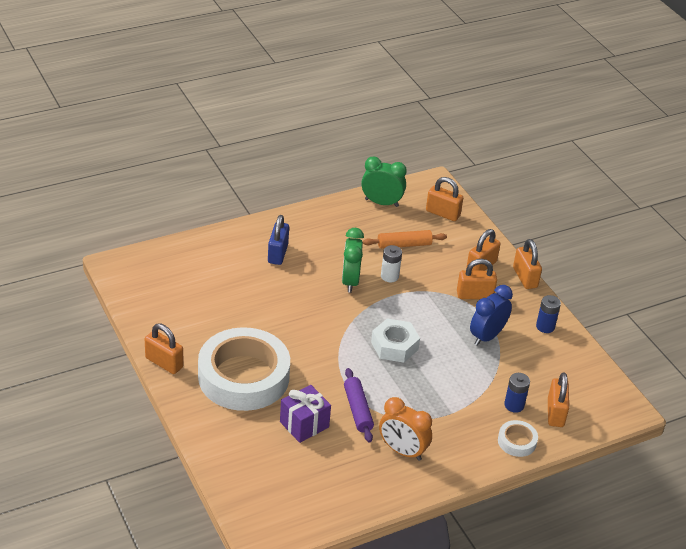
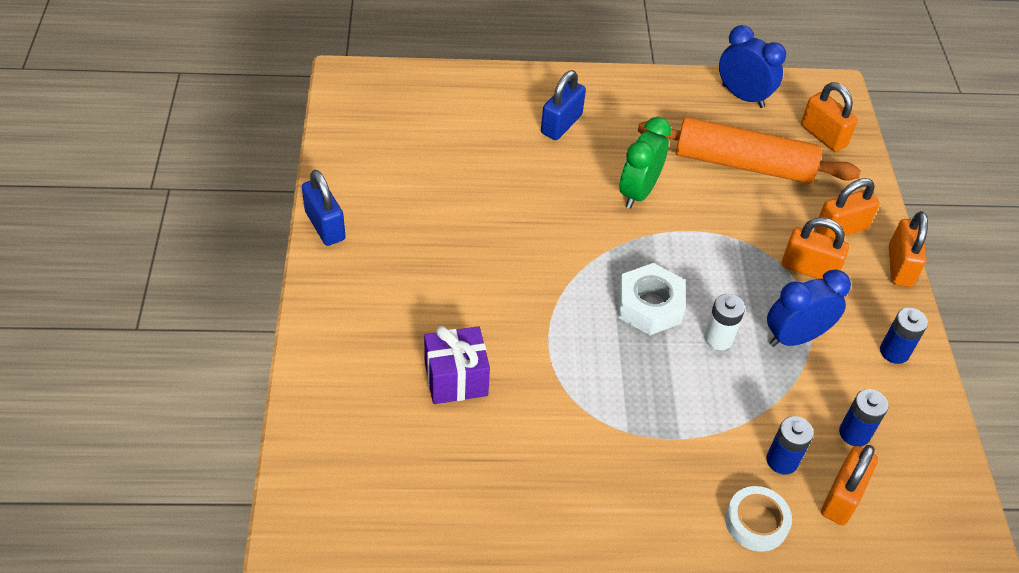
camera: 25 degrees right, 10 degrees up
(164, 363) = (325, 226): orange padlock -> blue padlock
(243, 376) = (415, 280): white tape -> none
(358, 410) = (543, 384): purple rolling pin -> none
(381, 203) = (743, 96): green clock -> blue clock
(389, 276) = (698, 202): white battery -> white battery (718, 338)
(402, 451) = (572, 472): orange clock -> none
(404, 245) = (743, 164): orange rolling pin -> orange rolling pin, size x1.75
(545, 377) = (854, 433): none -> blue battery

